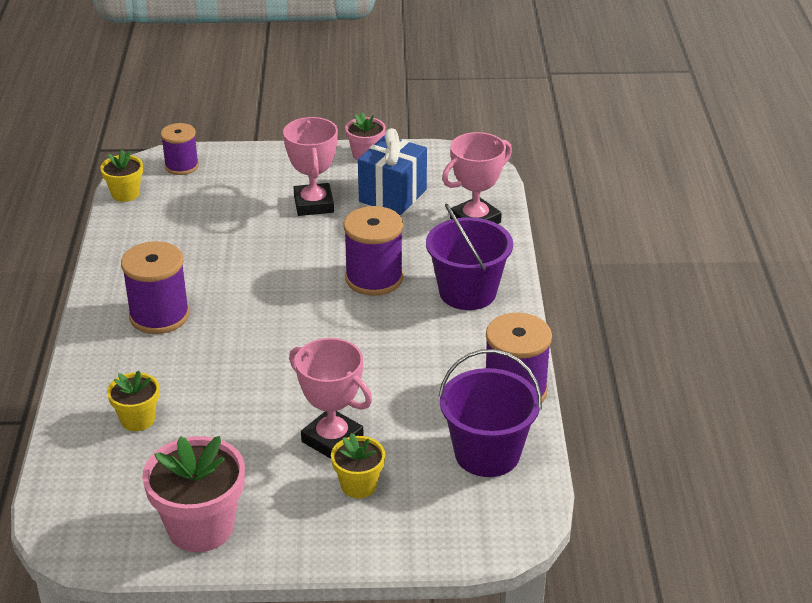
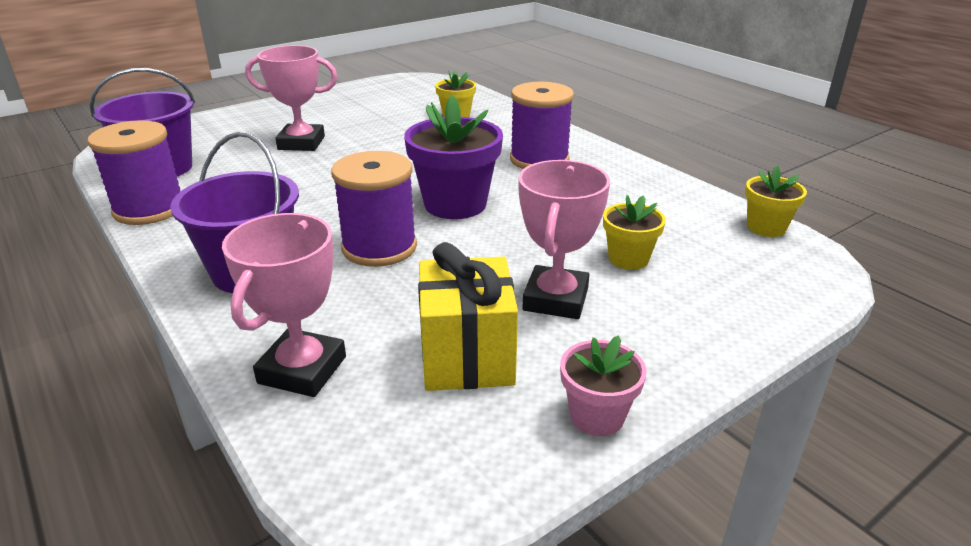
camera: 145 degrees right, 5 degrees down
(181, 166) = (785, 280): purple spool -> none
(201, 527) = (348, 97): pink flower pot -> none
(284, 295) = (455, 204): none -> purple flower pot
(313, 204) = (555, 299): pink trophy -> pink trophy turned 60 degrees clockwise
(359, 485) = (259, 131): yellow flower pot -> yellow flower pot (628, 259)
(392, 196) = (467, 357): blue gift -> yellow gift

